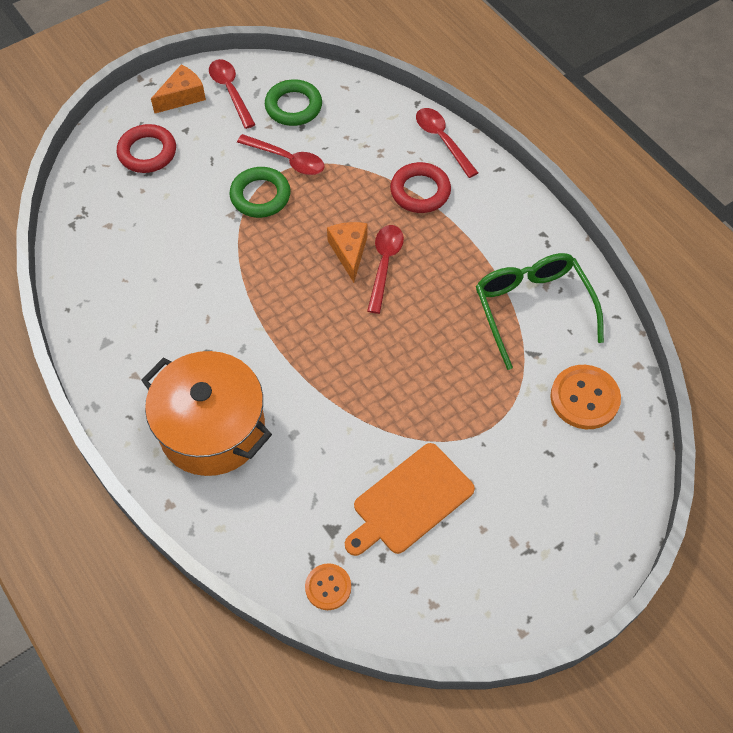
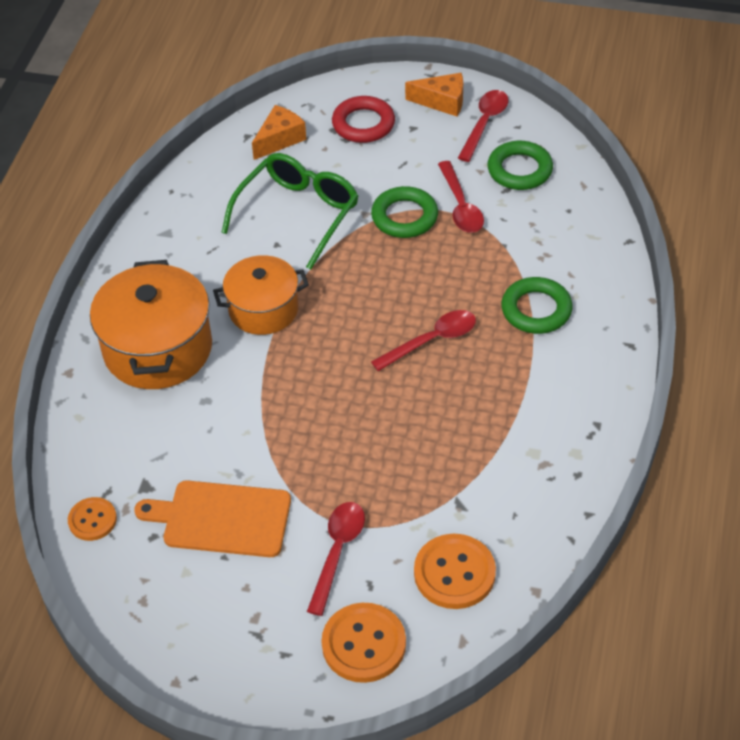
camera: 50 degrees right, 10 degrees down
(249, 337) = (263, 309): none -> orange pot
(349, 252) = (416, 310): orange cheese -> orange cheese (280, 139)
(420, 191) = (536, 310): red ring -> green ring
(442, 140) = (610, 285): red spoon -> red spoon (337, 552)
(532, 308) = (506, 471): green glasses -> green glasses (298, 214)
(593, 492) = (364, 644): none -> orange button

